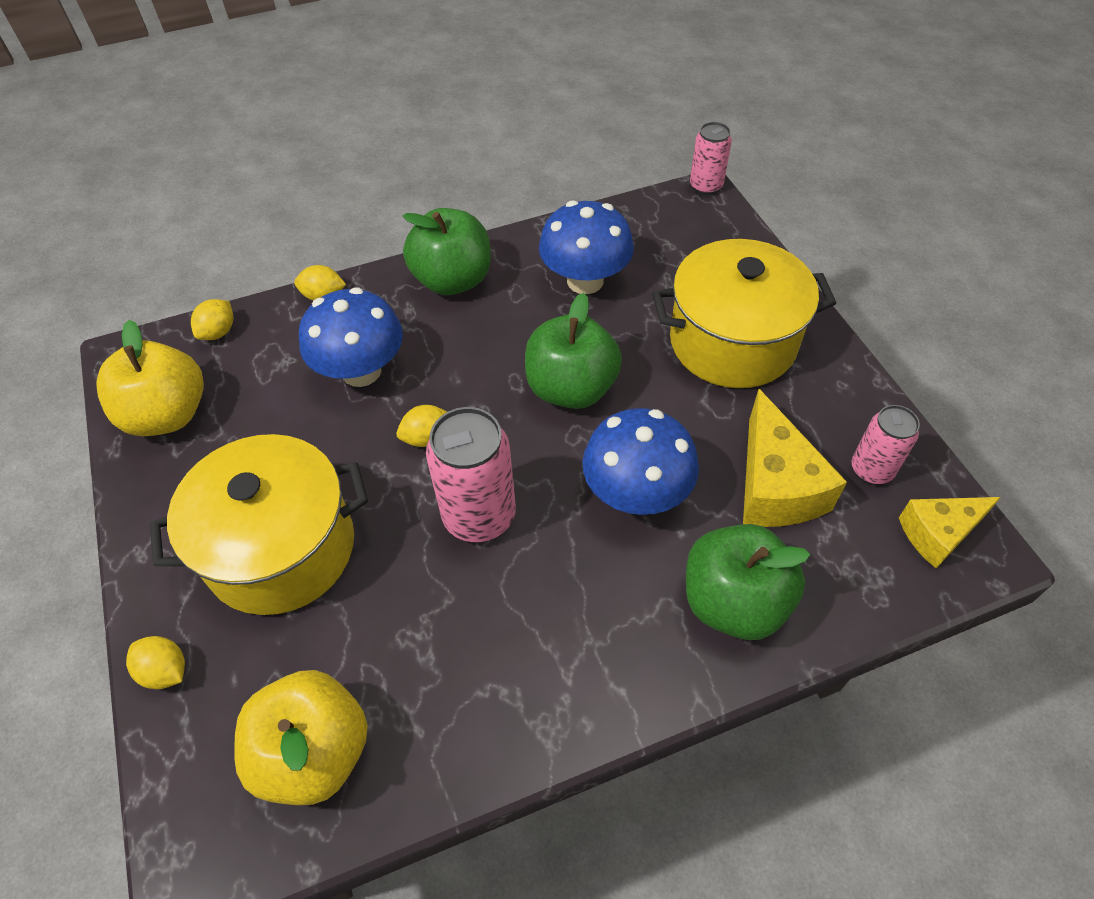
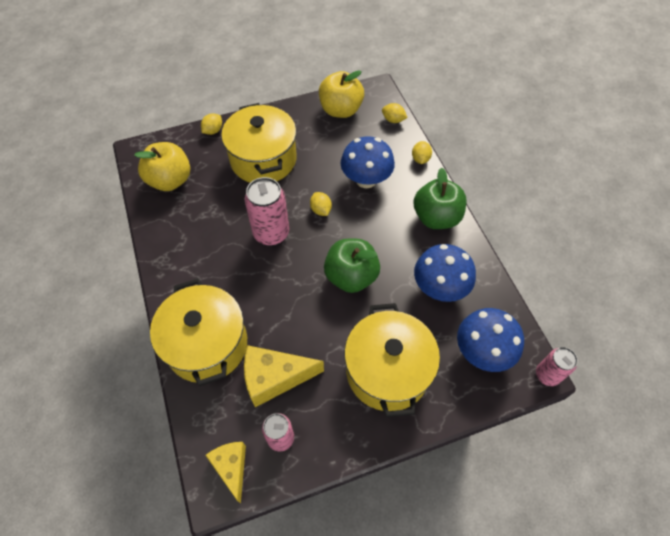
camera: 90 degrees right, 5 degrees up
(636, 494) = (277, 304): blue mushroom -> blue mushroom (482, 351)
(734, 602) = (207, 344): green apple -> yellow pot

